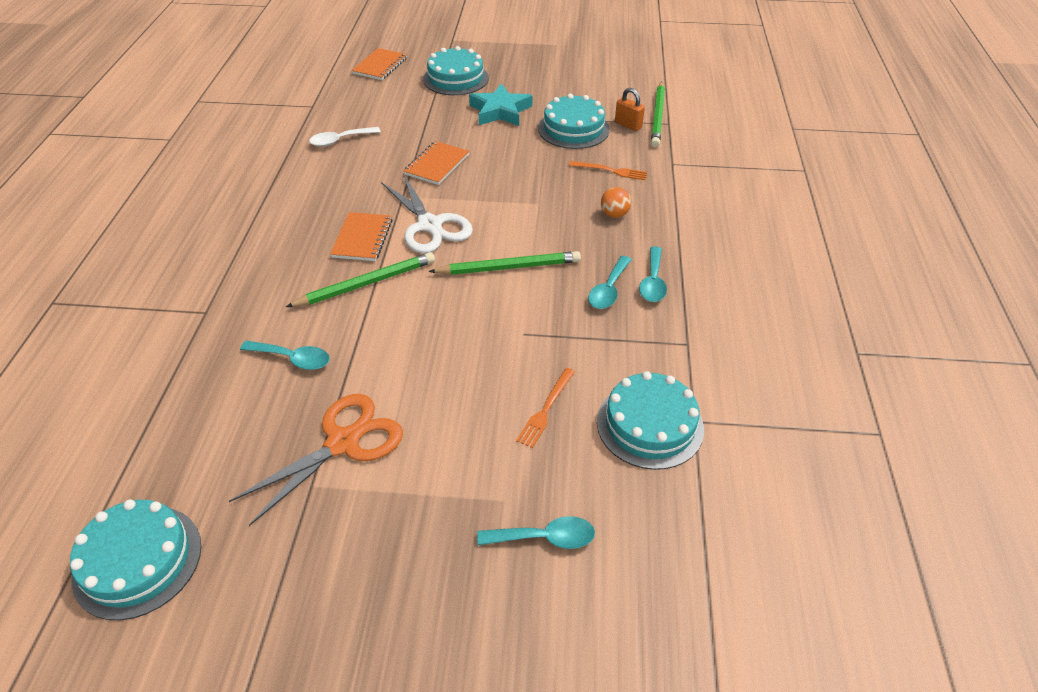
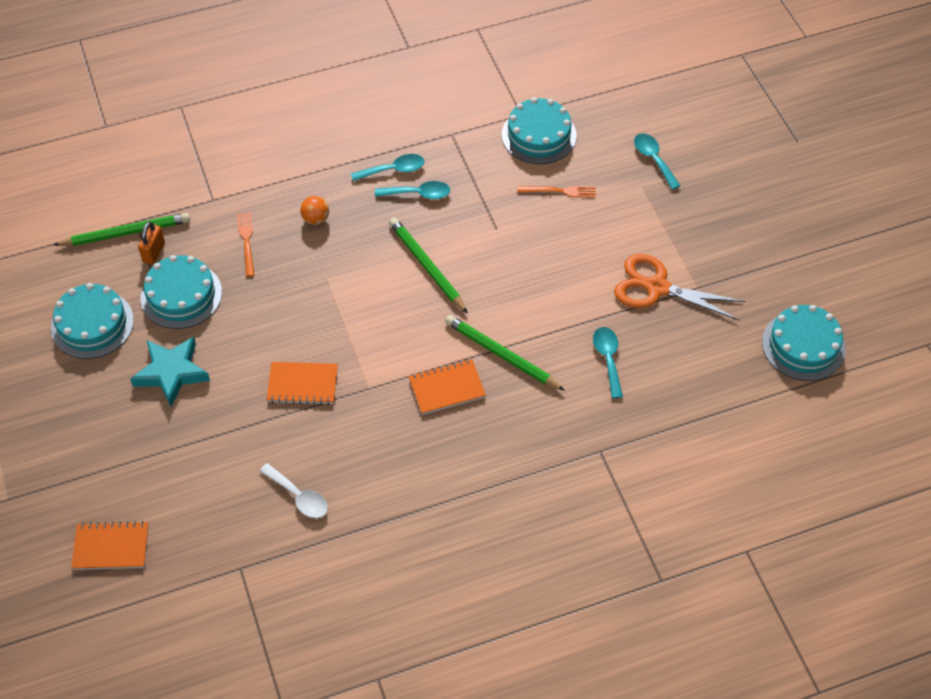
camera: 115 degrees left, 10 degrees up
(429, 225) = (401, 346): white scissors -> none
(456, 78) = (112, 448): turquoise cake -> turquoise cake (92, 324)

